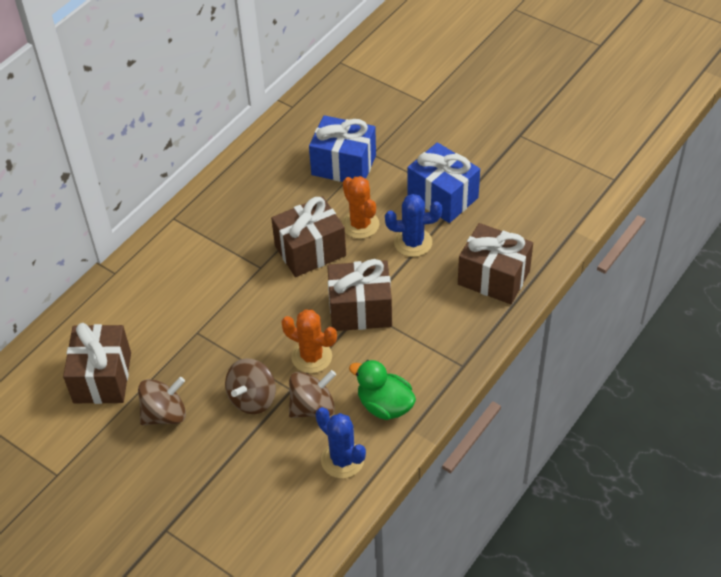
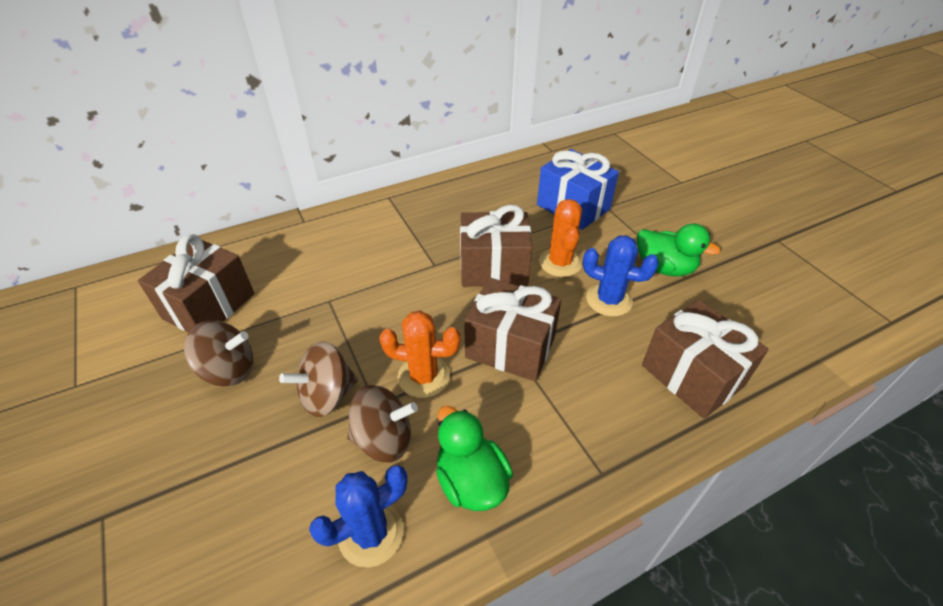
camera: 25 degrees right, 5 degrees down
(311, 357) = (423, 376): orange cactus -> orange cactus turned 45 degrees counterclockwise
(342, 460) = (371, 533): blue cactus -> blue cactus turned 75 degrees clockwise
(442, 197) = (664, 268): blue gift -> green duck

